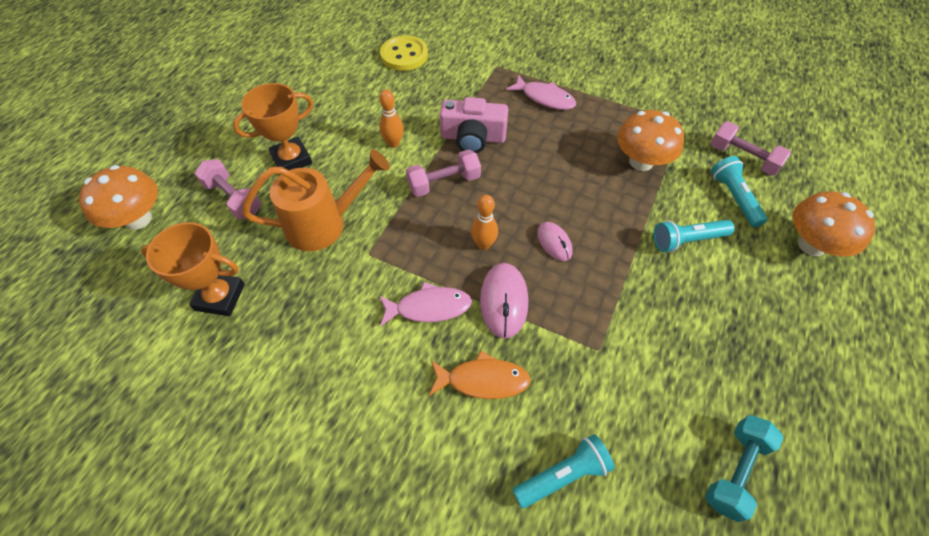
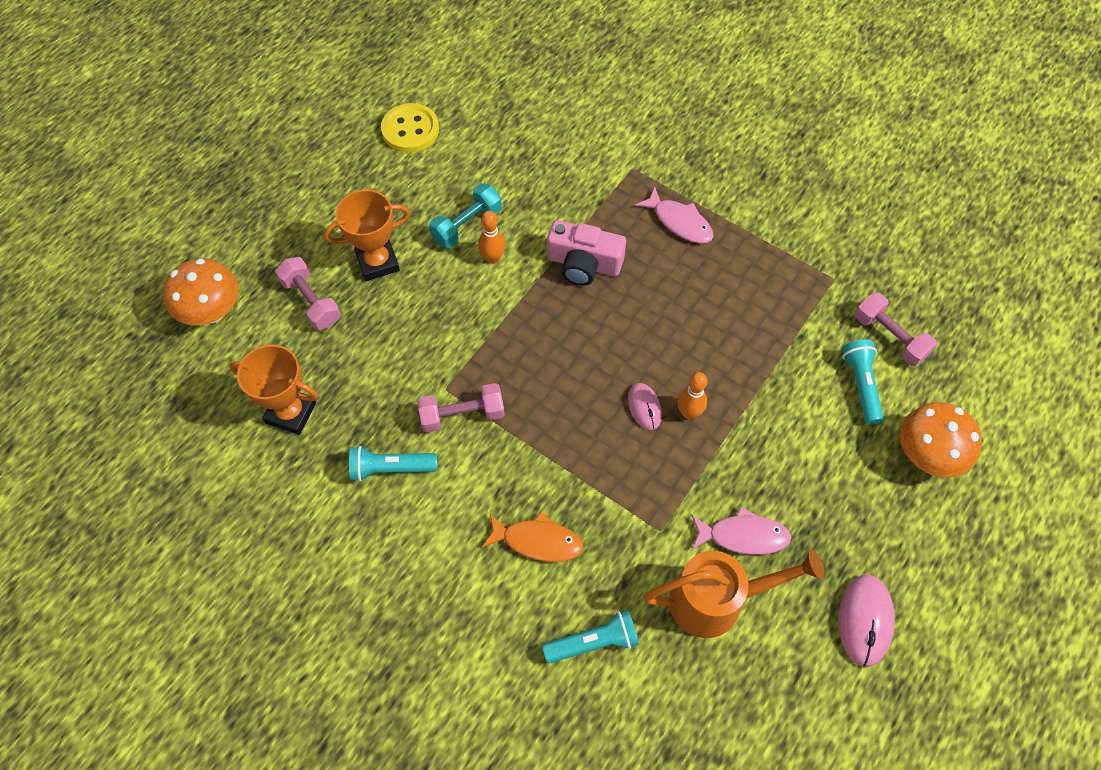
camera: 10 degrees right, 5 degrees up
(325, 224) = (404, 347): orange watering can -> orange watering can (717, 600)
(404, 55) = (524, 137): yellow button -> yellow button (410, 130)
(429, 307) = (498, 458): pink fish -> pink fish (743, 536)
(444, 182) = (540, 317): pink dumbbell -> pink dumbbell (462, 415)
(483, 244) = (568, 397): orange bowling pin -> orange bowling pin (689, 413)
(504, 301) = (576, 464): pink mouse -> pink mouse (865, 620)
(641, 162) = (769, 324): orange mushroom -> none
(687, 240) = (790, 427): turquoise flashlight -> turquoise flashlight (390, 468)
(735, 470) = (758, 667): turquoise dumbbell -> turquoise dumbbell (467, 225)

